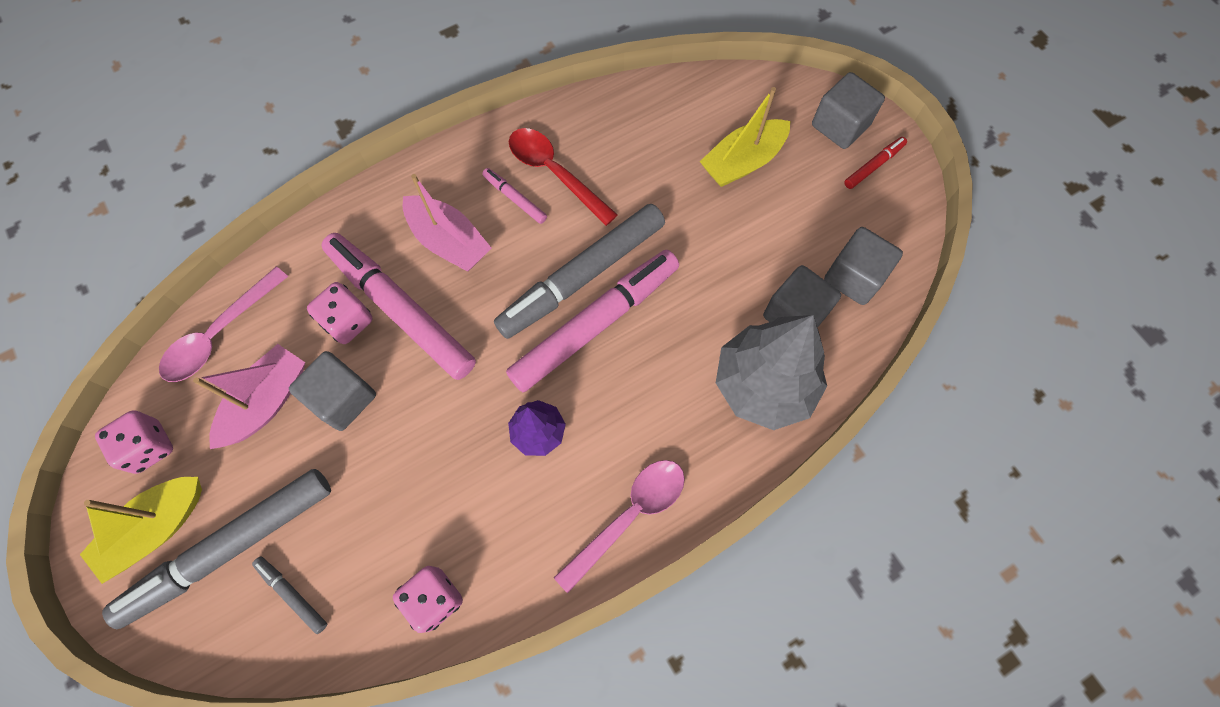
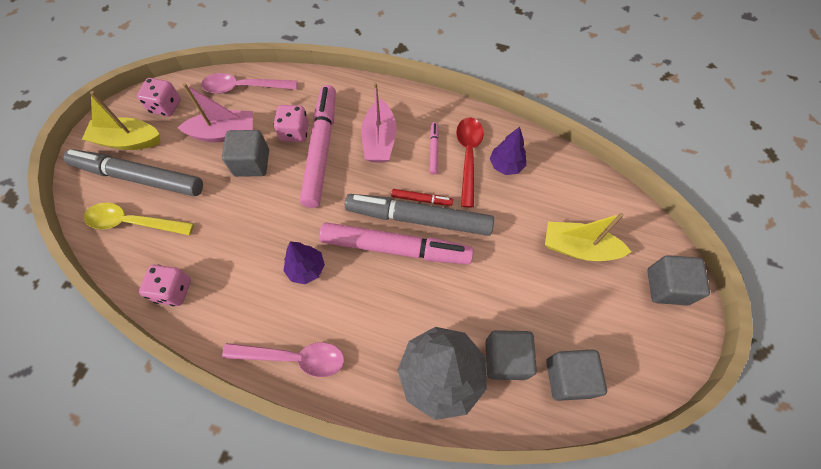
camera: 50 degrees right, 5 degrees down
(292, 594) = (133, 222): grey marker -> yellow spoon
(598, 148) = (506, 165): none -> purple tree
(873, 166) = (661, 330): red marker -> red marker (421, 199)

